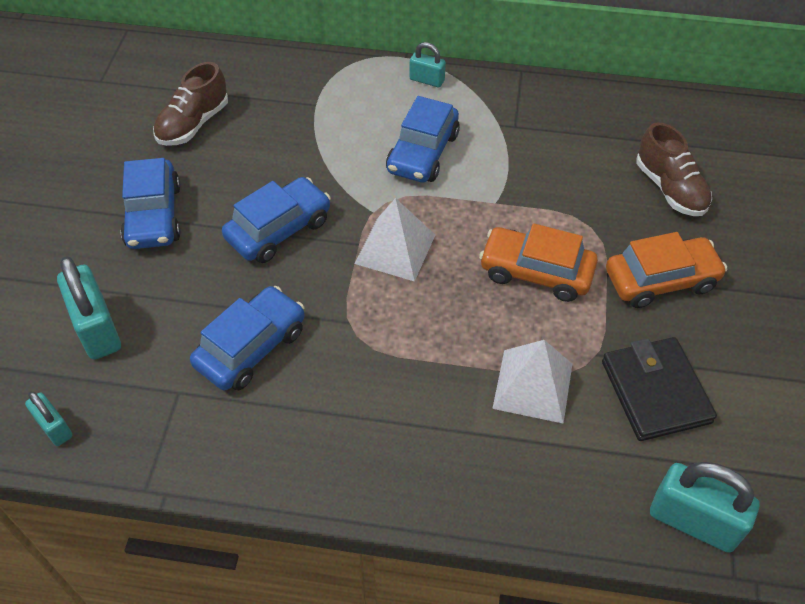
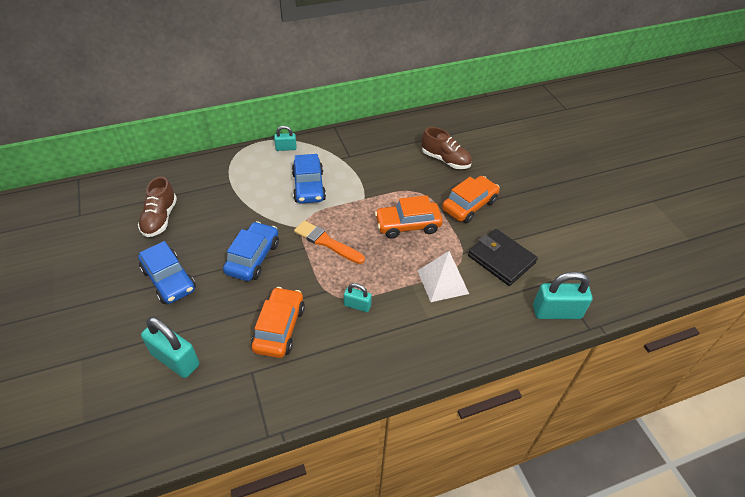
camera: 30 degrees left, 5 degrees down
(54, 427) = (185, 429): turquoise padlock -> turquoise padlock (357, 305)
(251, 347) = (279, 328): blue car -> orange car
(395, 249) = (327, 242): white pyramid -> orange brush

